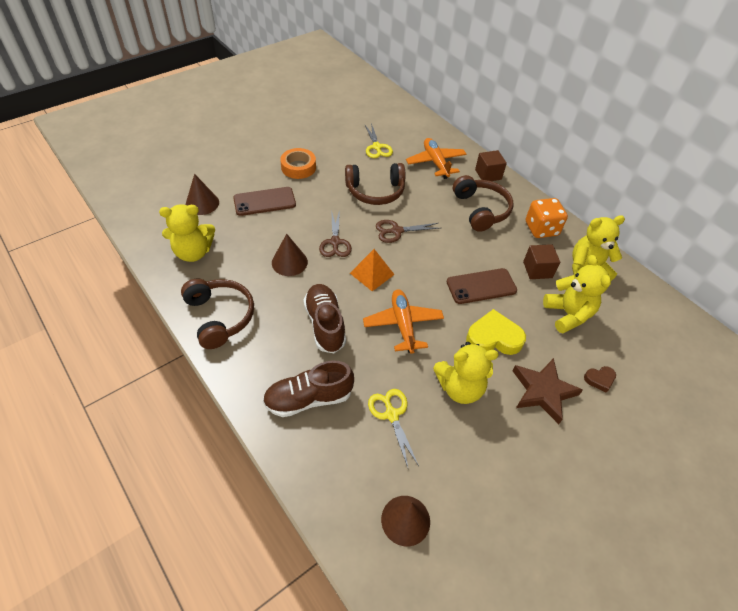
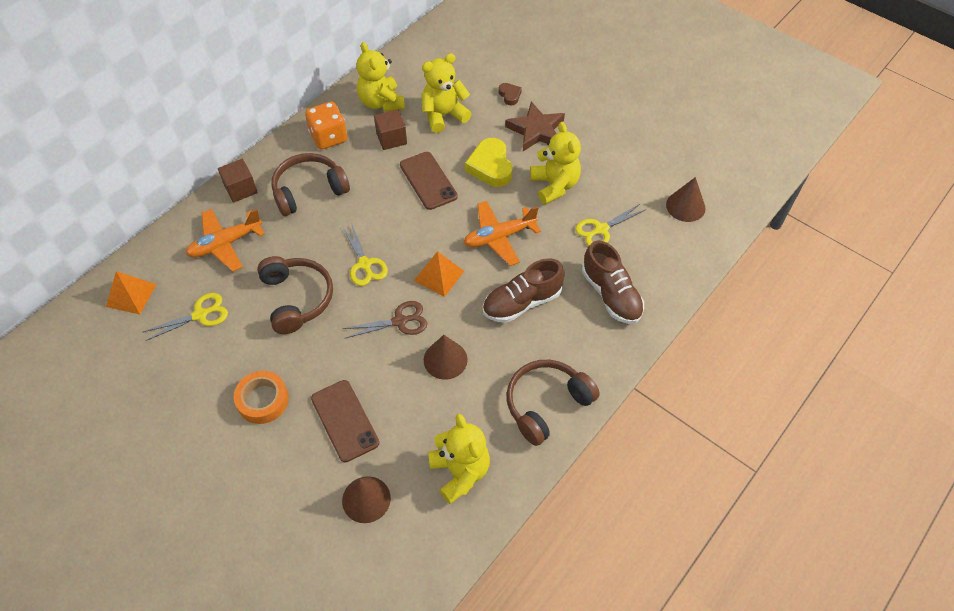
camera: 100 degrees left, 5 degrees up
(396, 231) = (364, 264): brown scissors -> yellow scissors
(402, 121) = (131, 295): none -> orange pyramid

